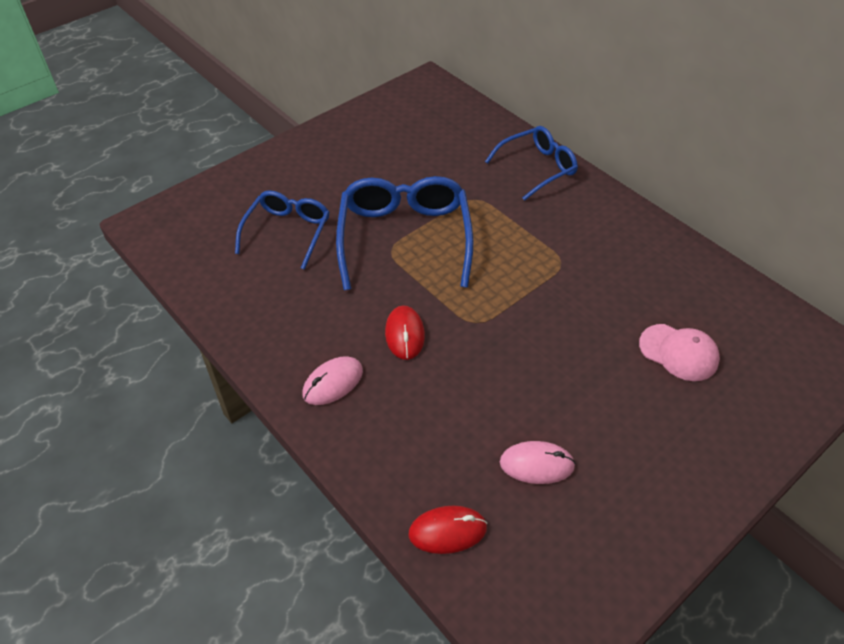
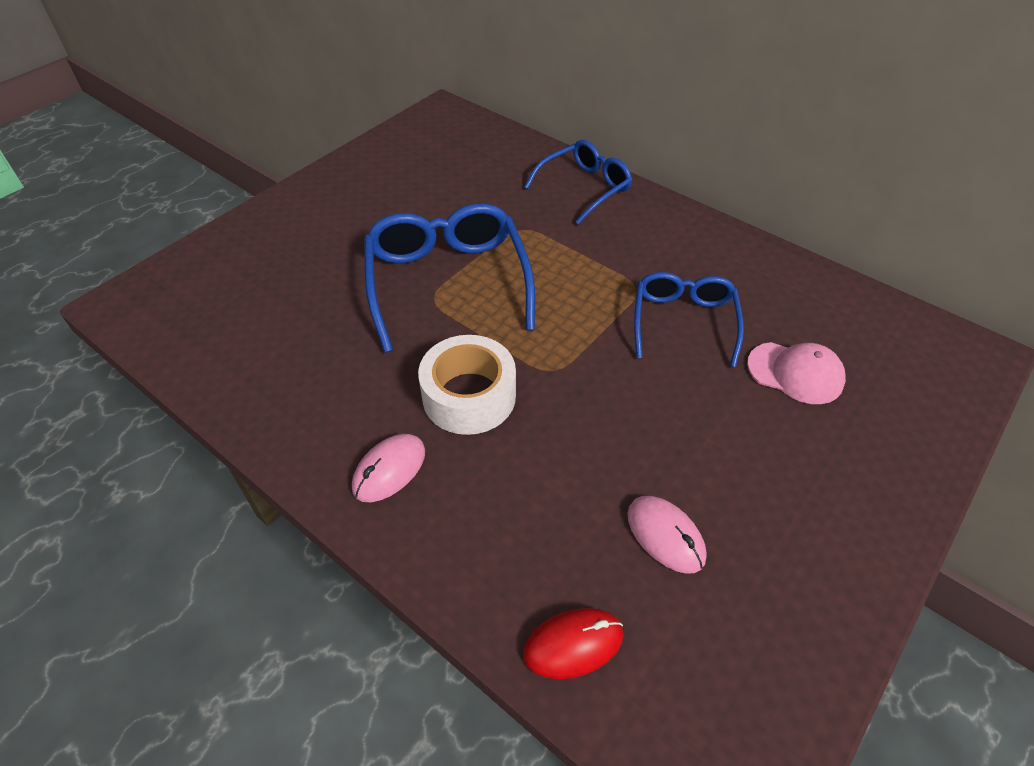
camera: 10 degrees left, 0 degrees up
(287, 232) = (303, 292): blue glasses -> blue glasses (683, 322)
(404, 334) = (469, 396): red mouse -> white tape
(536, 464) = (665, 535): pink mouse -> pink mouse turned 60 degrees clockwise

